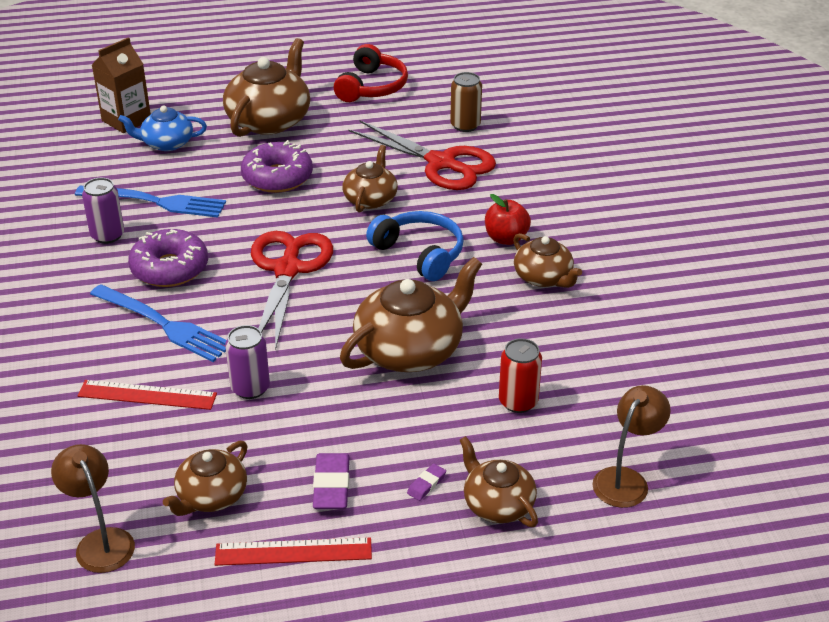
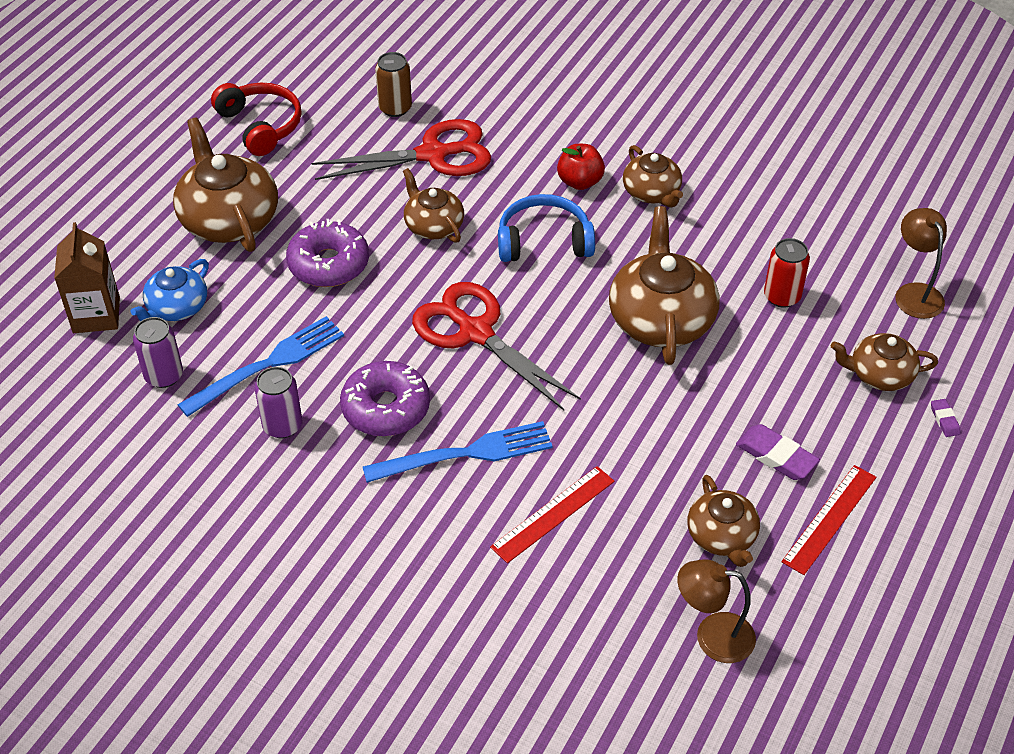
camera: 50 degrees left, 10 degrees up
(250, 388) = (611, 442): purple can -> purple can (164, 376)
(426, 484) = (824, 401): purple eraser -> purple eraser (944, 420)
(543, 277) = (652, 192): brown teapot -> brown teapot turned 60 degrees clockwise

